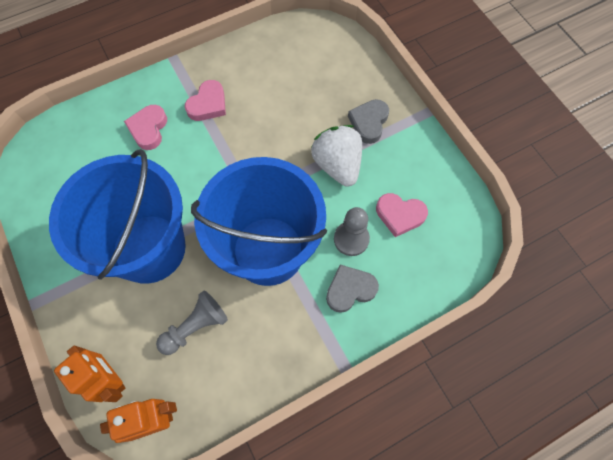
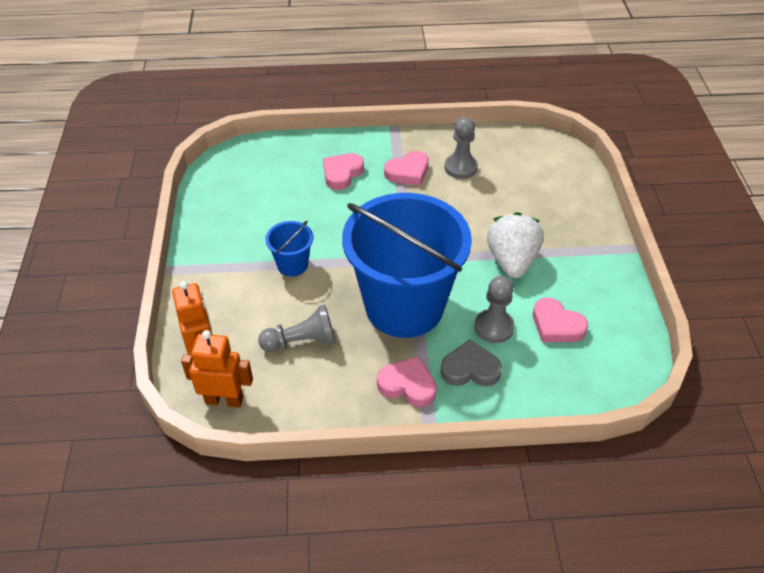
camera: 25 degrees right, 20 degrees down
(149, 248) = (292, 265): blue bucket -> blue bucket, size x0.41
(252, 82) = (460, 167): none -> grey pawn
(306, 329) = (407, 385): none -> pink heart
(369, 123) = (563, 237): grey heart -> none

